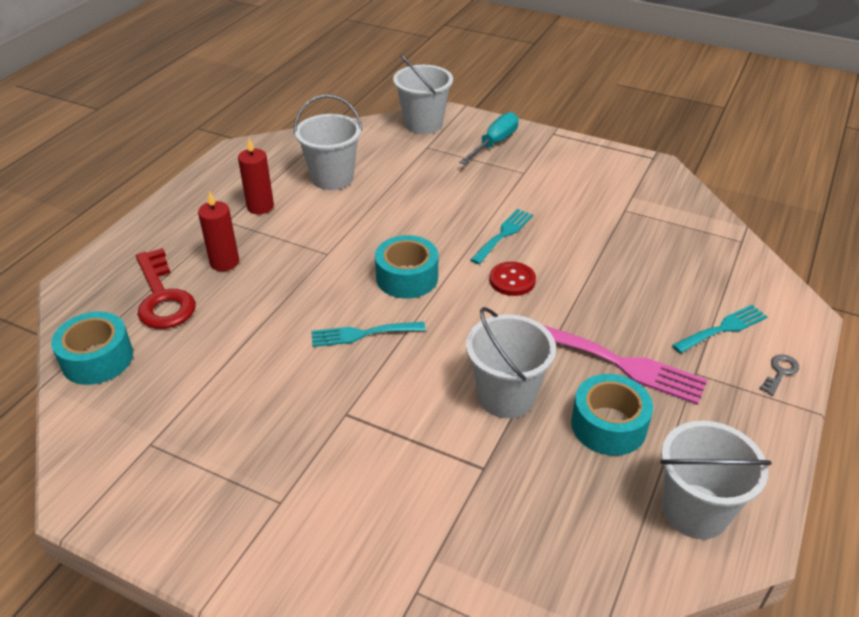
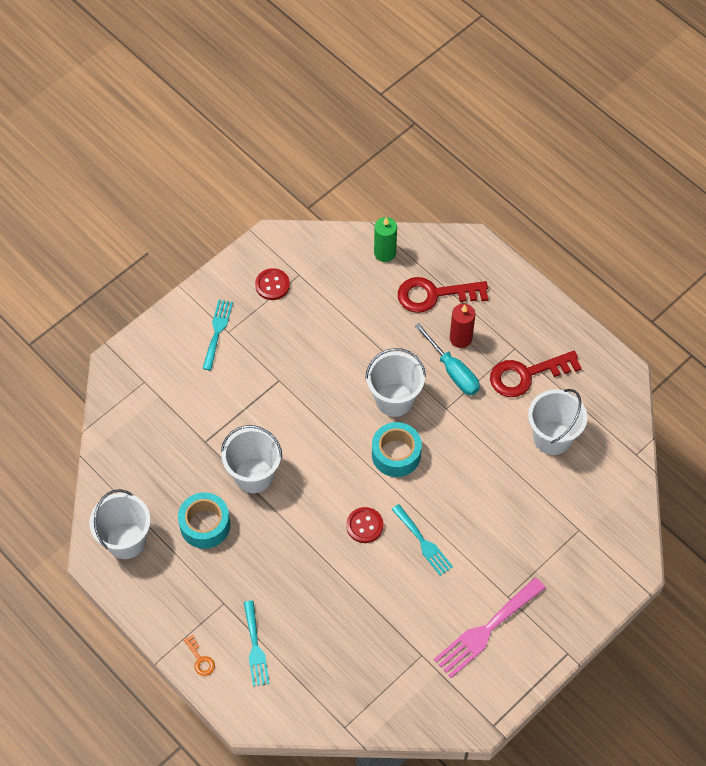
camera: 110 degrees right, 20 degrees up
(97, 359) = (385, 253): turquoise tape -> green candle
(176, 471) = (272, 285): none -> red button
(260, 207) = (526, 375): red candle -> red key
(362, 334) = (347, 408): turquoise fork -> turquoise fork (217, 331)
(423, 124) = (623, 540): white bucket -> white bucket (394, 399)
(494, 143) = (566, 591): turquoise screwdriver -> turquoise screwdriver (453, 371)
(622, 364) = (251, 560): pink fork -> pink fork (486, 630)
(780, 372) = (200, 659): grey key -> orange key

